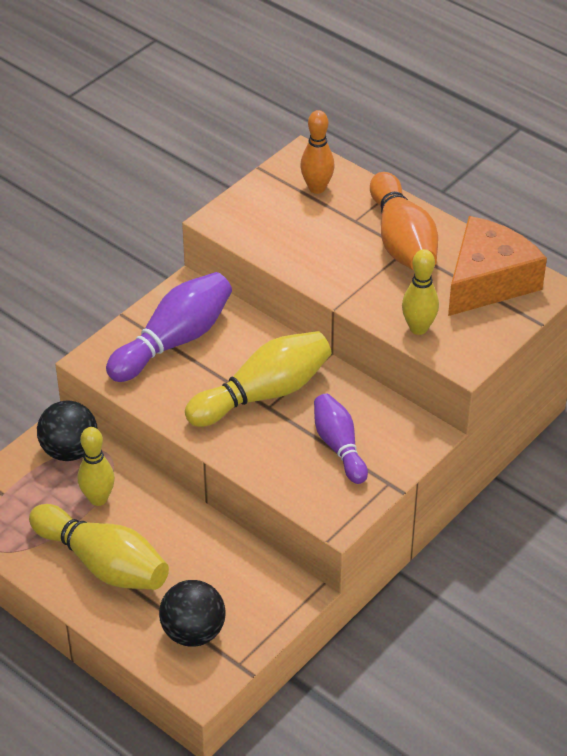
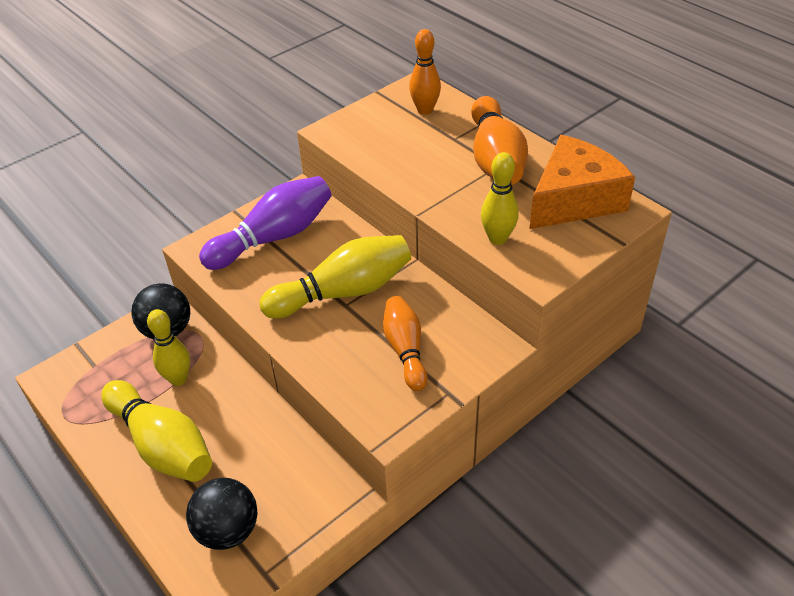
camera: 10 degrees right, 0 degrees up
(339, 446) = (405, 350): purple bowling pin -> orange bowling pin

